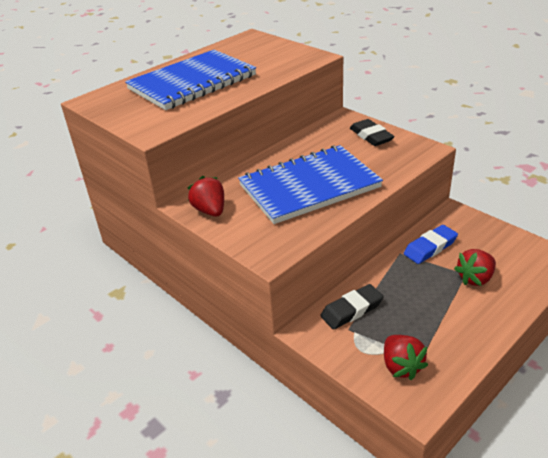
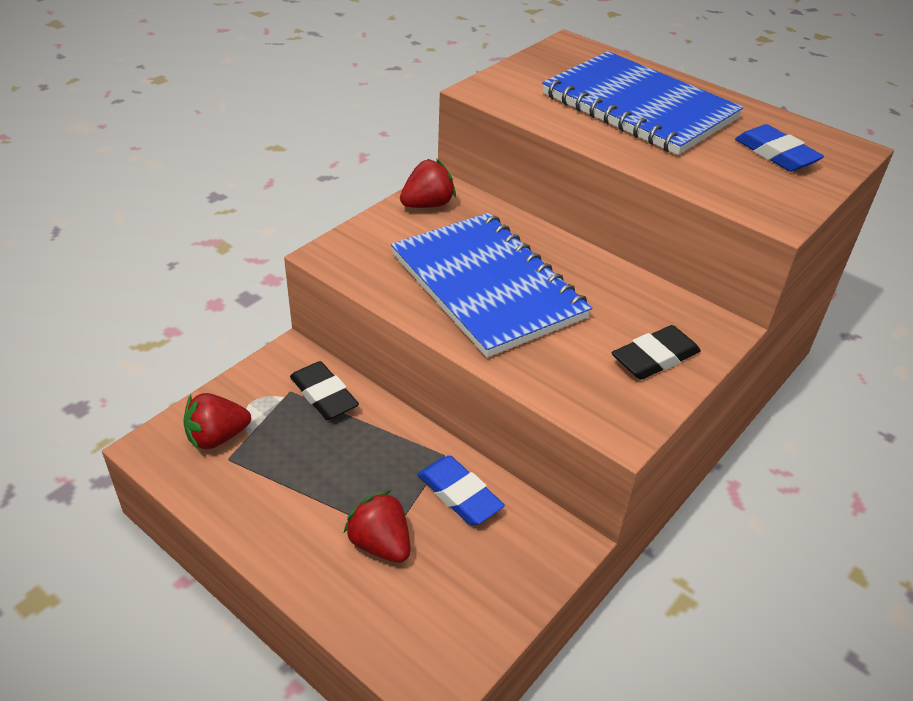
camera: 80 degrees right, 5 degrees up
(255, 52) = (776, 154): none -> blue eraser

